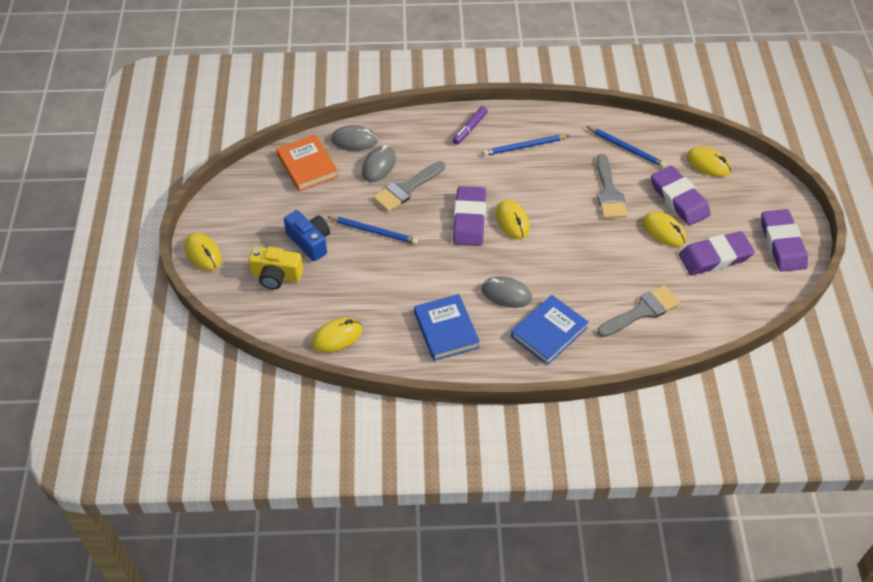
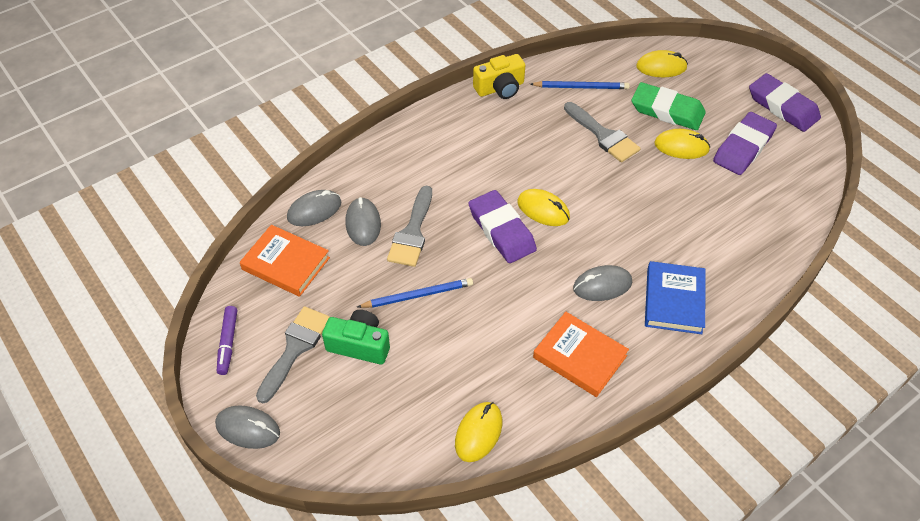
camera: 35 degrees left, 0 degrees up
(203, 253) = (248, 429): yellow mouse -> grey mouse
(276, 276) = (354, 404): yellow camera -> yellow camera (500, 88)
(310, 242) = (359, 345): blue camera -> green camera
(446, 330) = (579, 356): blue book -> orange book
(470, 128) = (422, 139): purple marker -> purple marker (228, 343)
(524, 147) = (489, 131): blue pencil -> none
(642, 311) = (732, 232): grey brush -> grey brush (295, 348)
(679, 199) = (667, 111): purple eraser -> green eraser

